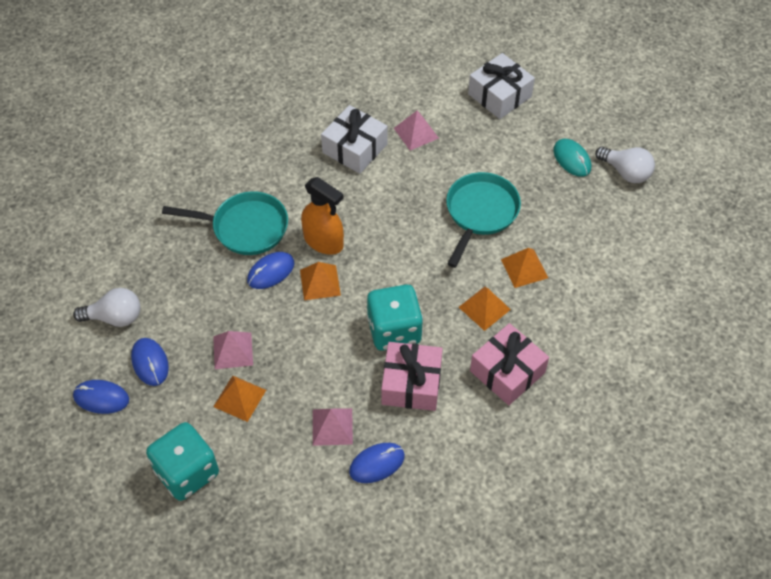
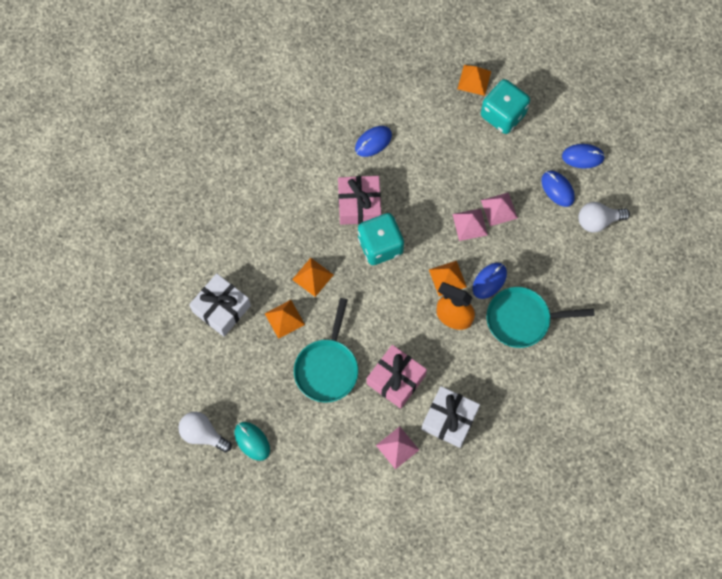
camera: 170 degrees right, 15 degrees up
(240, 398) = (482, 173): orange pyramid -> orange pyramid (474, 80)
(332, 426) = (410, 163): pink pyramid -> pink pyramid (470, 224)
(499, 95) = (326, 508): white gift -> white gift (221, 308)
(507, 372) = (289, 226): pink gift -> pink gift (396, 379)

